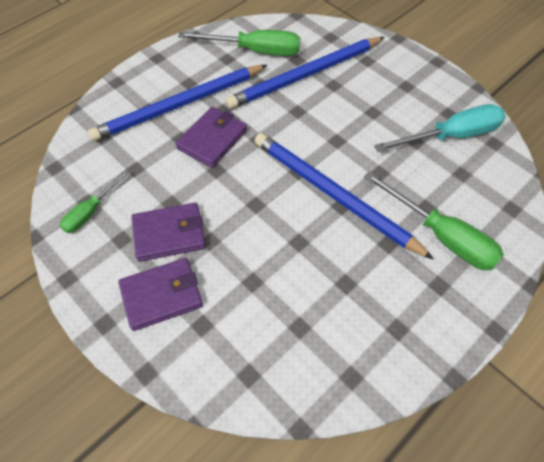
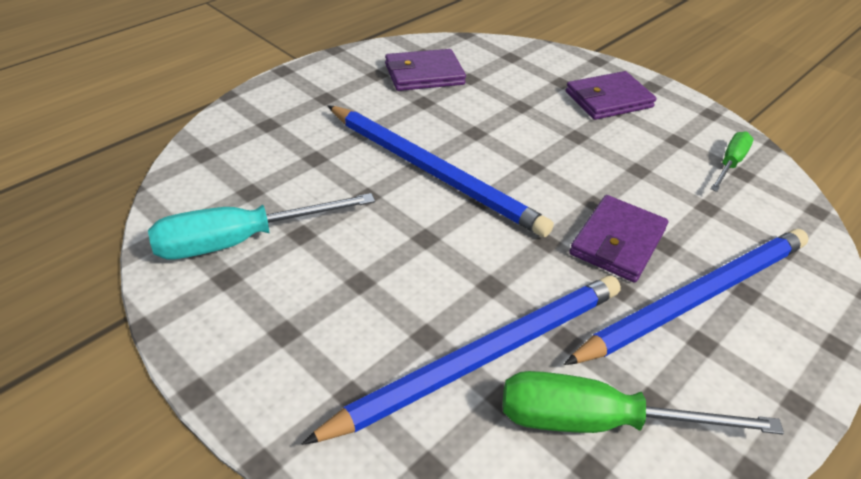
camera: 175 degrees right, 15 degrees down
(169, 234) = (625, 142): purple wallet -> purple wallet (424, 74)
(441, 236) = (307, 132): green screwdriver -> none

